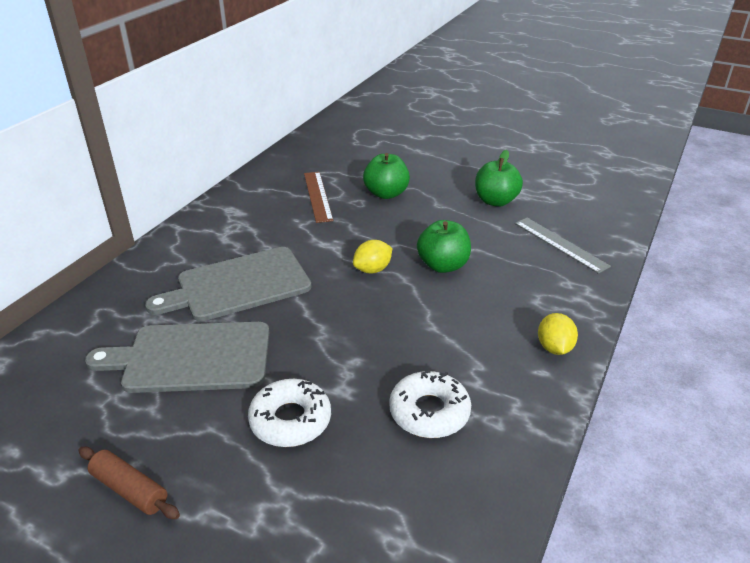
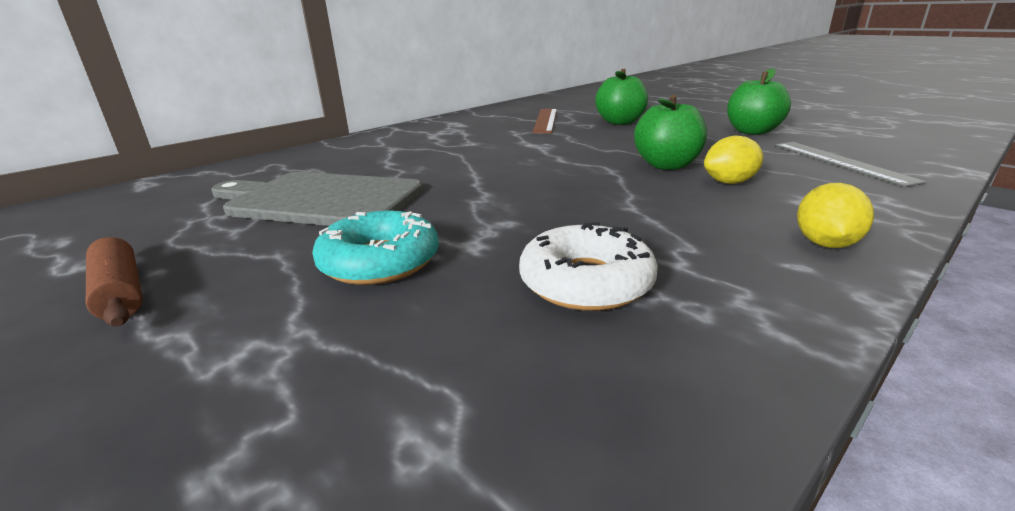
camera: 20 degrees right, 10 degrees down
(238, 285) = (419, 161): grey cutting board -> none
(290, 420) = (380, 261): white donut -> turquoise donut
(372, 269) = (576, 162): yellow lemon -> yellow lemon (729, 182)

